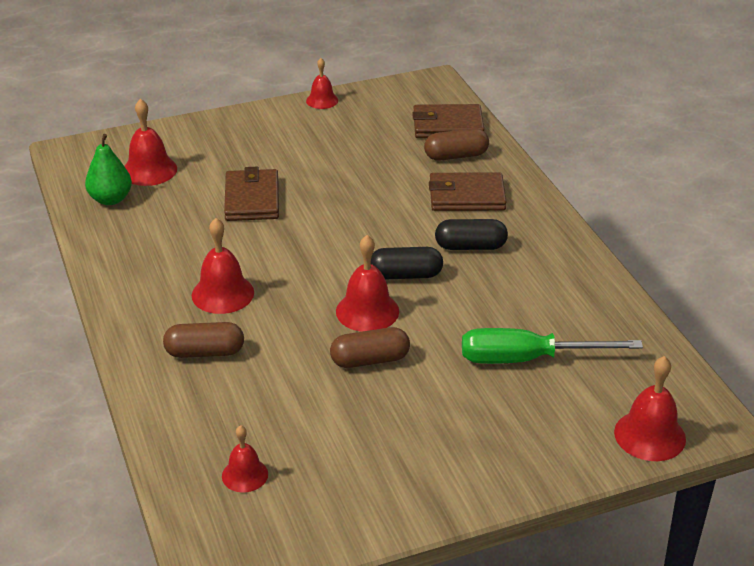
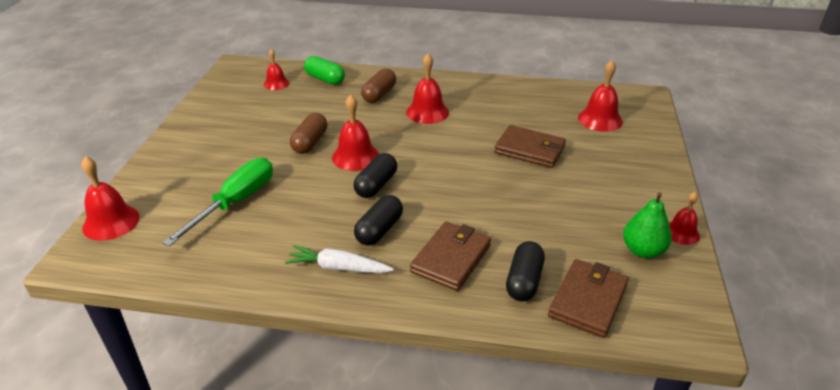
camera: 120 degrees right, 0 degrees up
(111, 199) = (569, 98): green pear -> green pear (642, 251)
(194, 427) = (325, 79): none -> green capsule
(456, 156) = (524, 281): brown capsule -> black capsule
(540, 249) = (338, 267): none -> white carrot

